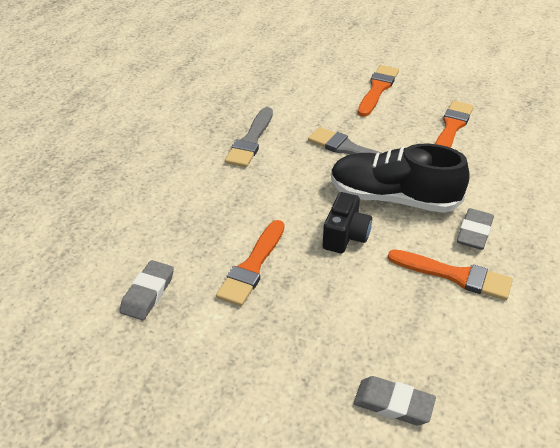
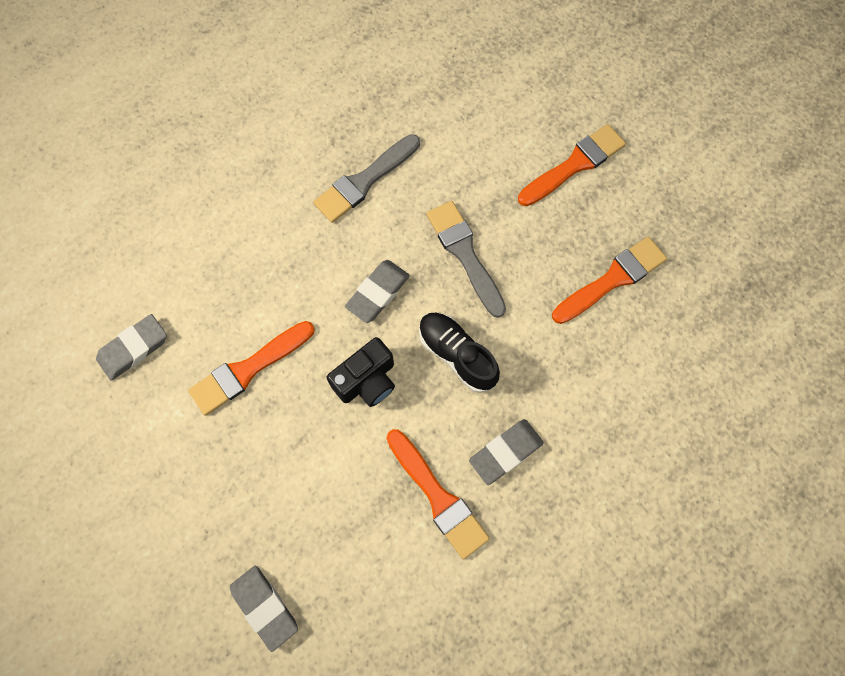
camera: 30 degrees right, 30 degrees up
(310, 189) = (378, 293): none -> grey eraser
(393, 198) = (457, 355): black shoe -> black shoe, size x0.61

